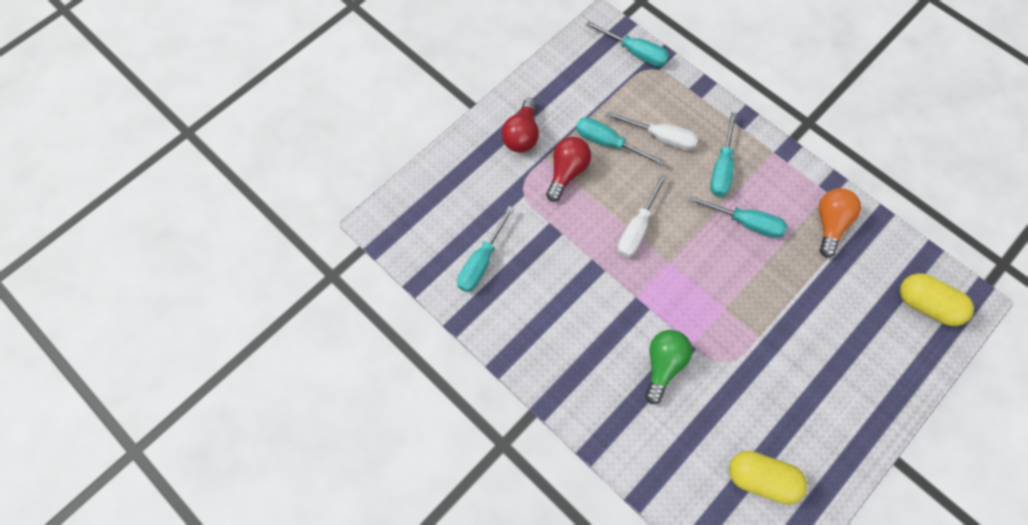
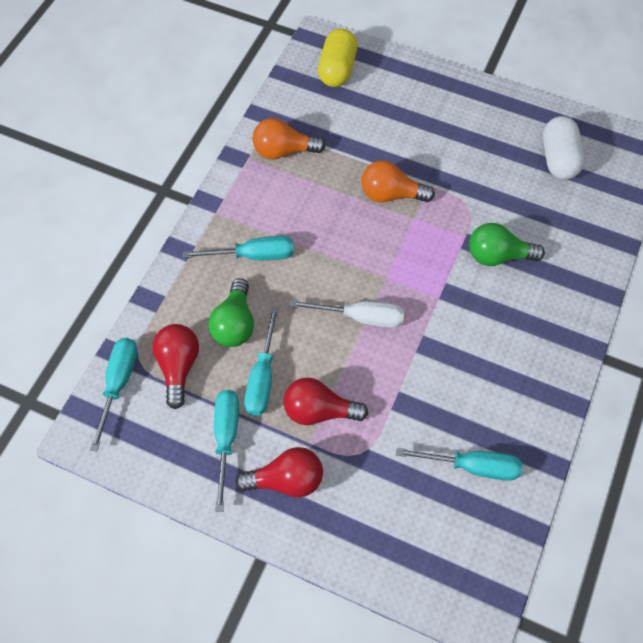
camera: 110 degrees left, 5 degrees down
(636, 92) = (178, 366): none -> red light bulb
(661, 137) = (235, 324): white screwdriver -> green light bulb
(745, 222) = (311, 220): turquoise screwdriver -> turquoise screwdriver (226, 438)
(757, 298) = (391, 194): none -> orange light bulb
(761, 479) = (558, 158): yellow capsule -> white capsule

